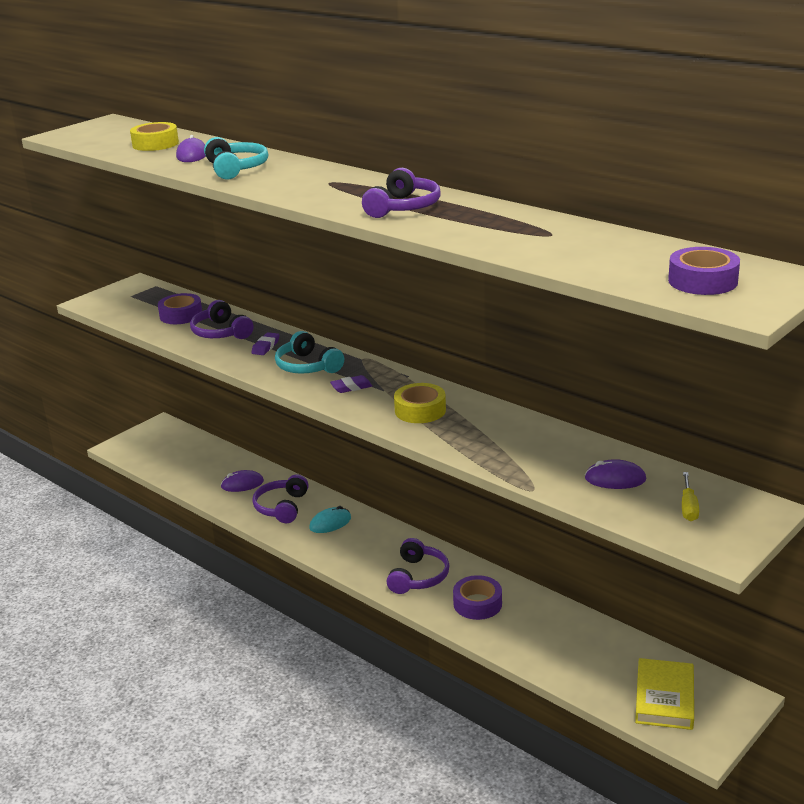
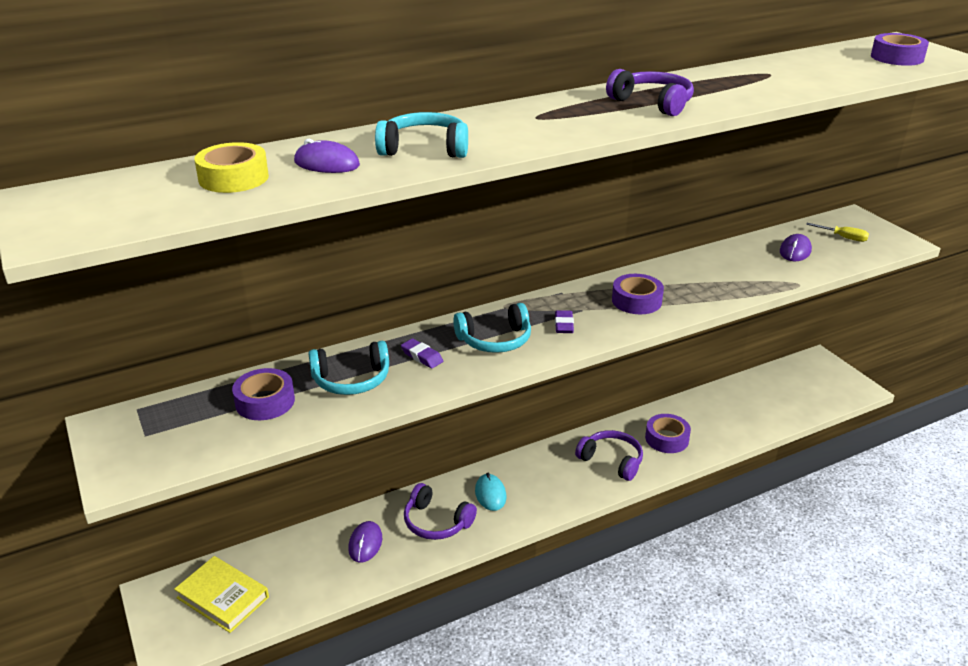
camera: 70 degrees left, 5 degrees up
(221, 332) = (351, 379): purple headphones -> turquoise headphones
(420, 410) = (636, 301): yellow tape -> purple tape
(664, 698) = (810, 388): yellow book -> yellow book (223, 597)

